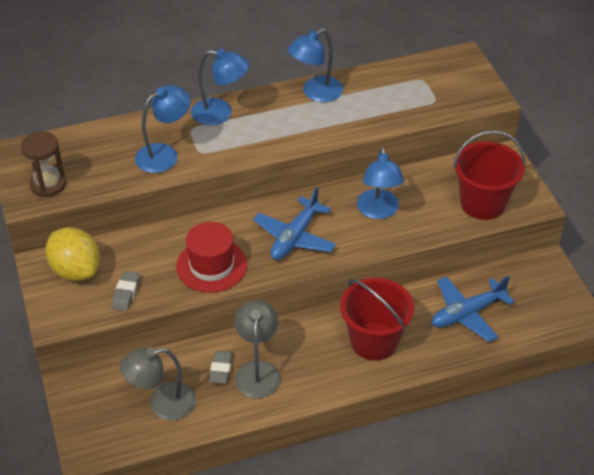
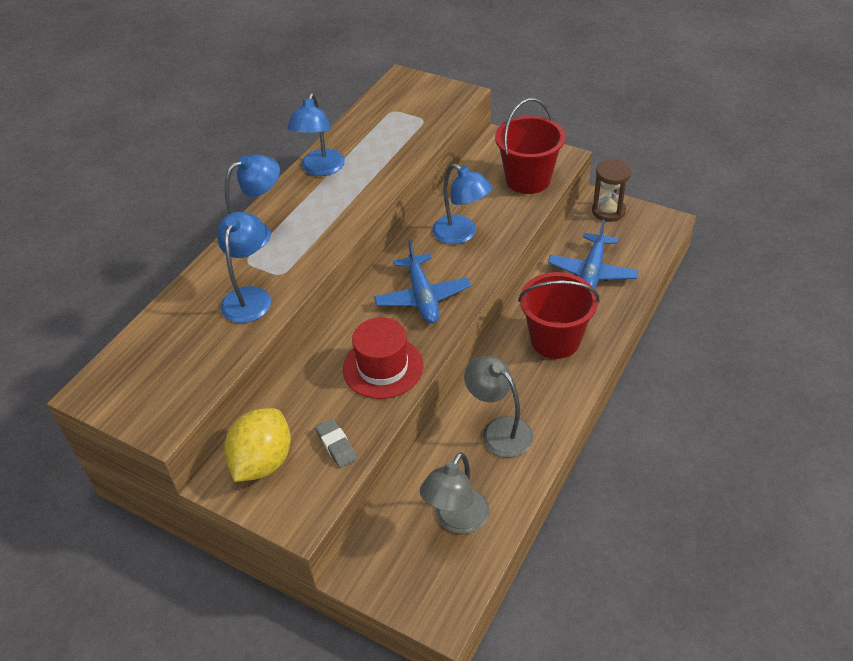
camera: 40 degrees left, 0 degrees up
(48, 184) = (165, 397): brown hourglass -> brown hourglass (608, 211)
(76, 270) = (263, 462): yellow lemon -> yellow lemon turned 75 degrees counterclockwise
(221, 369) = (468, 452): grey eraser -> none

